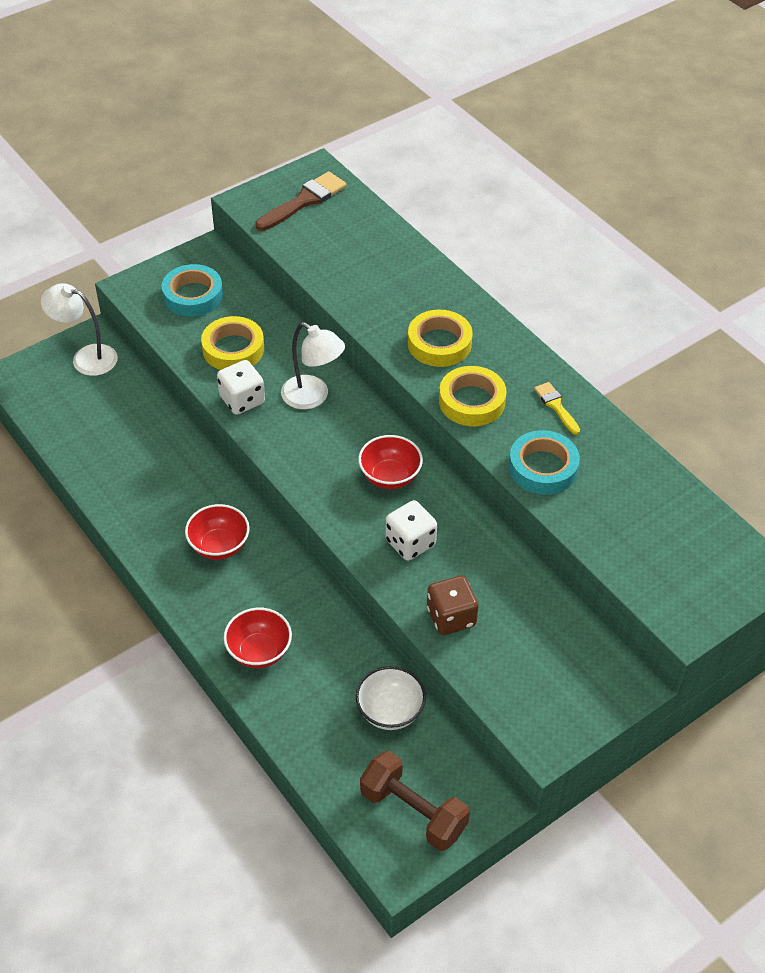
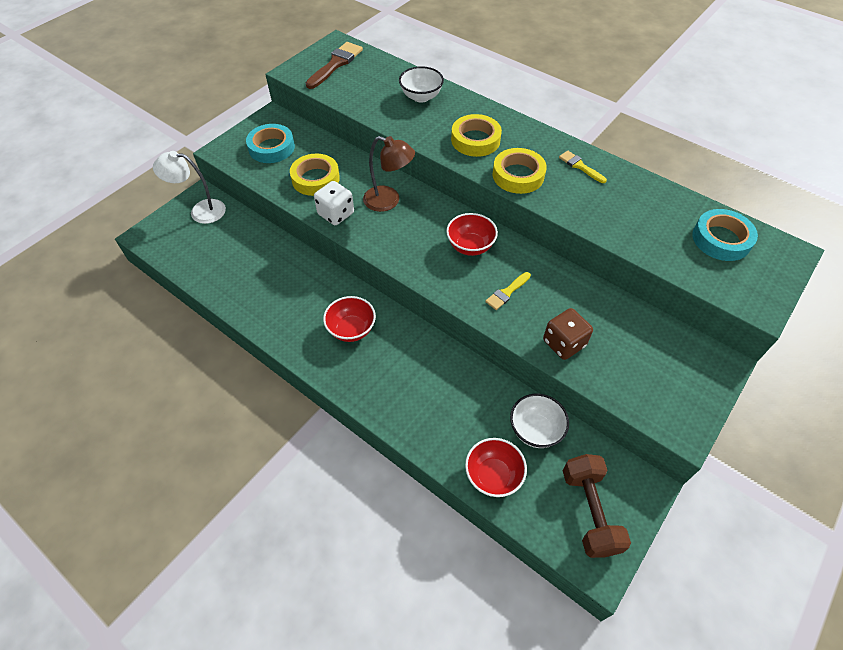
camera: 15 degrees left, 5 degrees up
(259, 652) = (414, 407): red bowl -> red bowl (493, 476)
(313, 397) = (389, 201): white lamp -> brown lamp
(395, 270) = (421, 97): none -> white bowl
(410, 543) = (507, 292): white dice -> yellow brush
(413, 811) = (589, 511): brown dumbbell -> brown dumbbell turned 60 degrees clockwise
(543, 467) = (593, 212): turquoise tape -> turquoise tape (721, 239)

